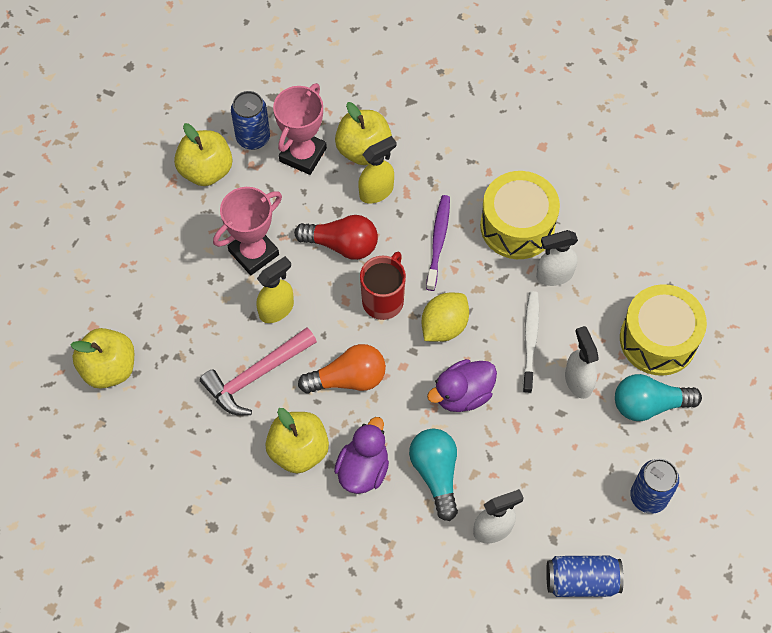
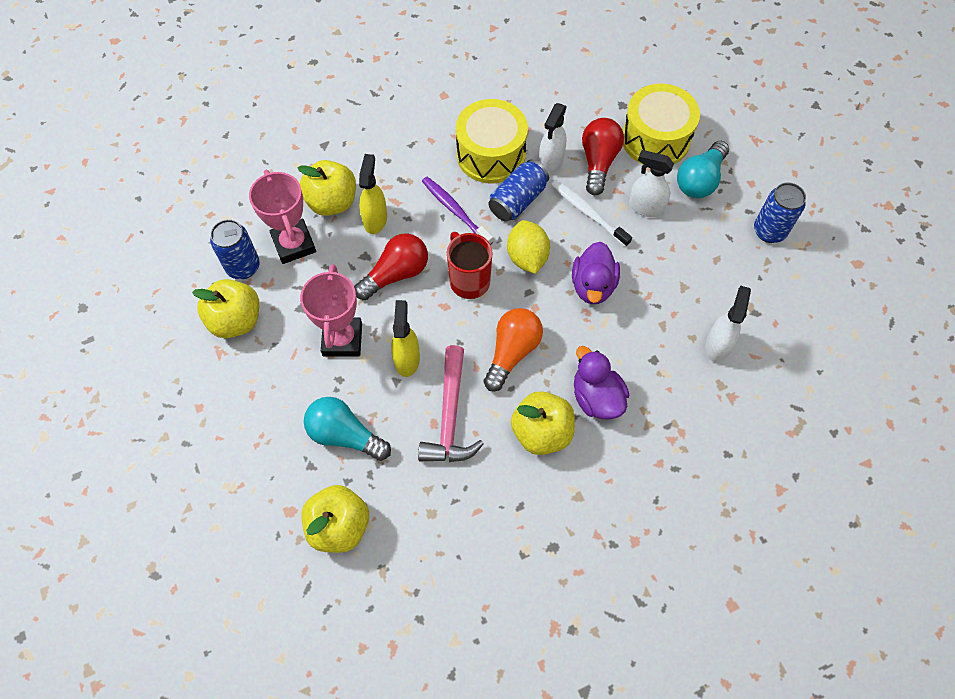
camera: 50 degrees left, 0 degrees up
(436, 474) = (642, 350): turquoise light bulb -> turquoise light bulb (345, 435)
(582, 581) = (802, 318): blue can -> blue can (517, 200)
(589, 312) = (598, 162): none -> red light bulb

